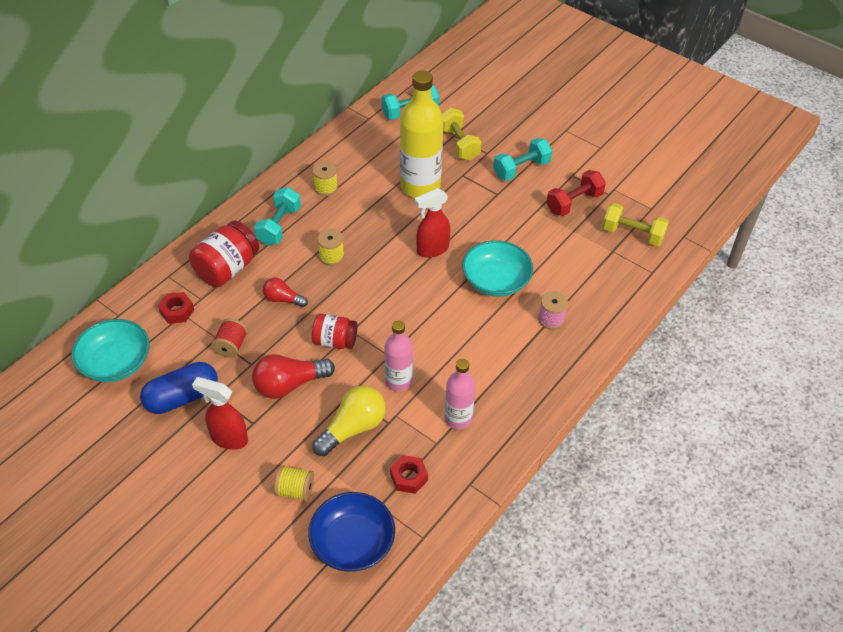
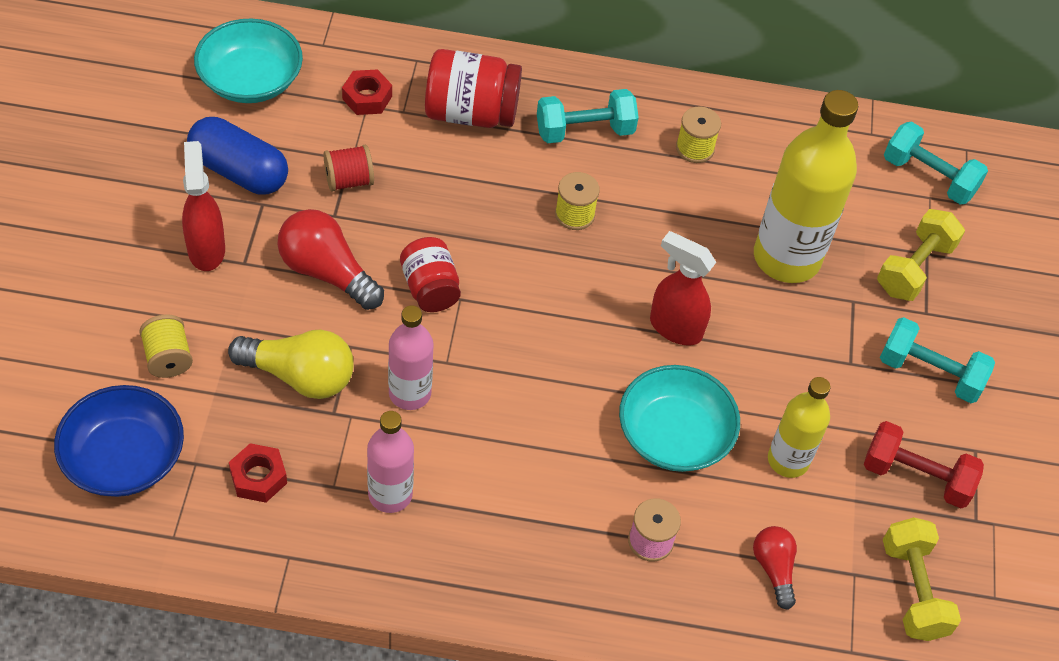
camera: 55 degrees right, 5 degrees up
(283, 299) = (461, 197): red light bulb -> red light bulb (774, 569)
(537, 244) = (788, 460): none -> yellow bottle

